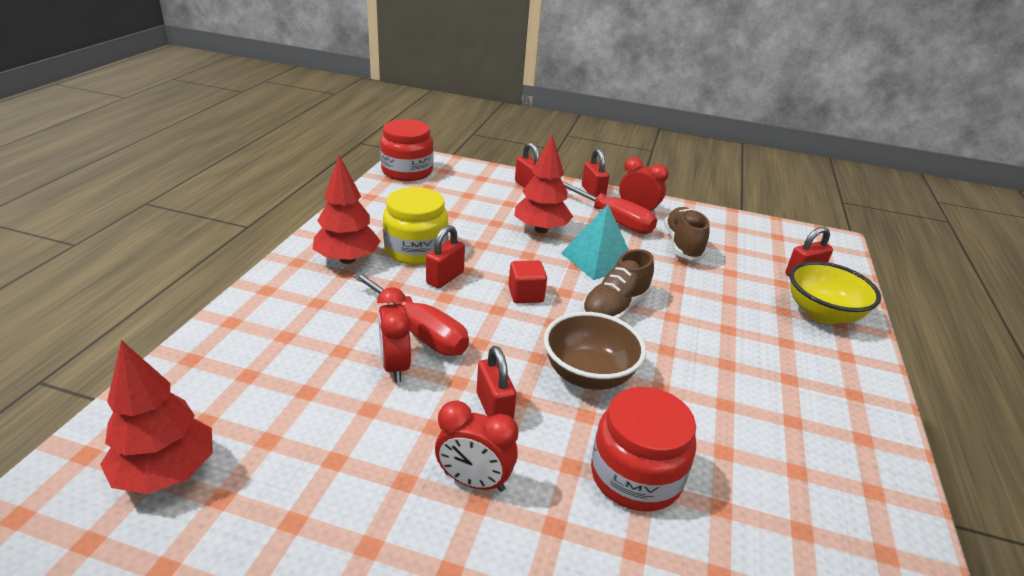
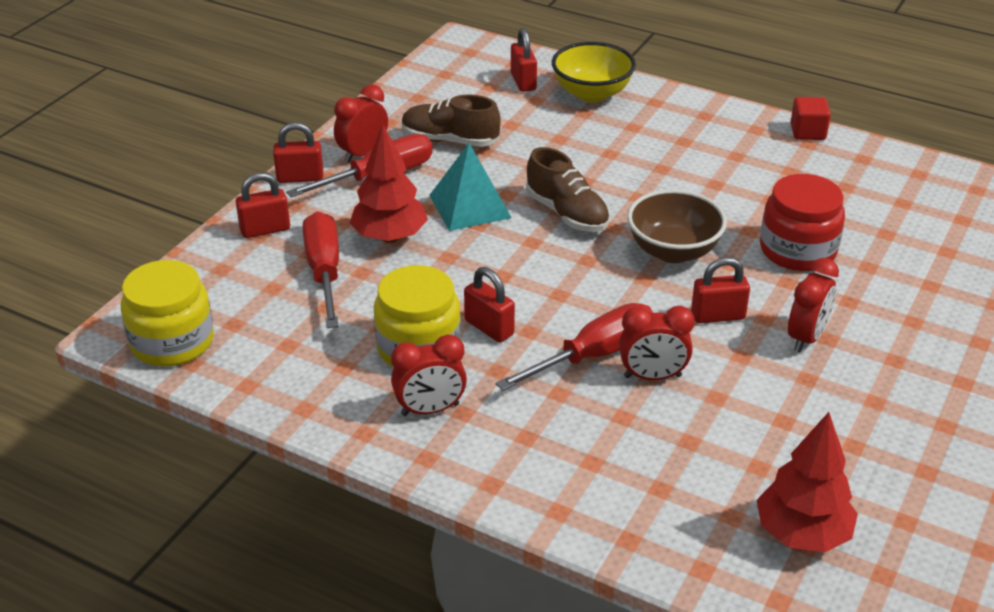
camera: 75 degrees left, 5 degrees up
(347, 259) = (430, 410): red tree -> red clock
(407, 171) = (172, 342): red jar -> yellow jar
(490, 210) = (324, 272): none -> red screwdriver
(526, 295) = (534, 270): red cube -> red cube (807, 132)

